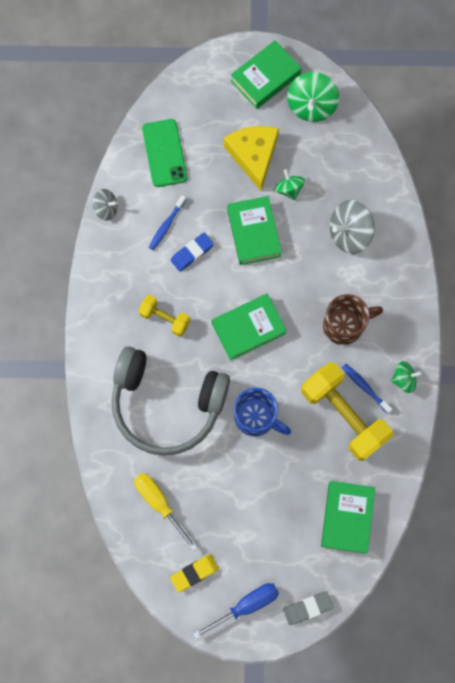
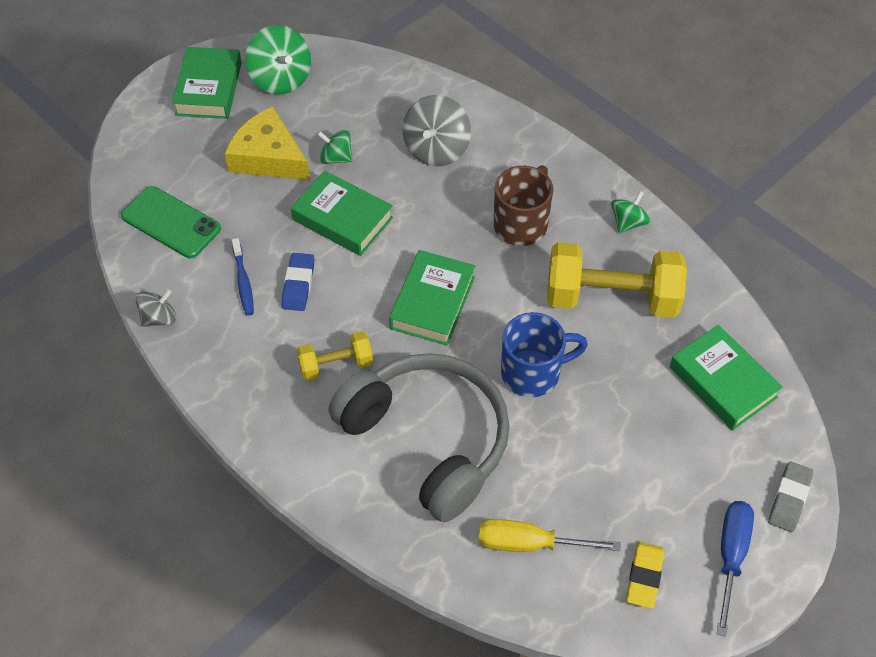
camera: 45 degrees left, 20 degrees down
(167, 403) = (427, 441): grey headphones -> grey headphones turned 105 degrees counterclockwise
(365, 387) = (602, 258): blue toothbrush -> none

